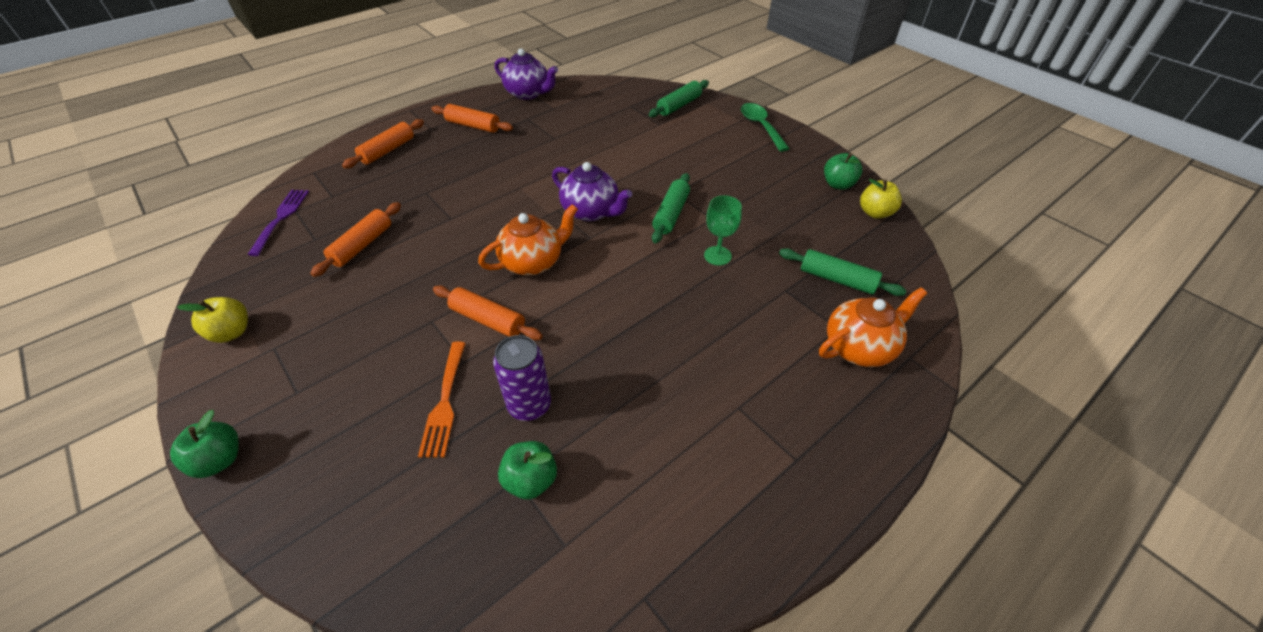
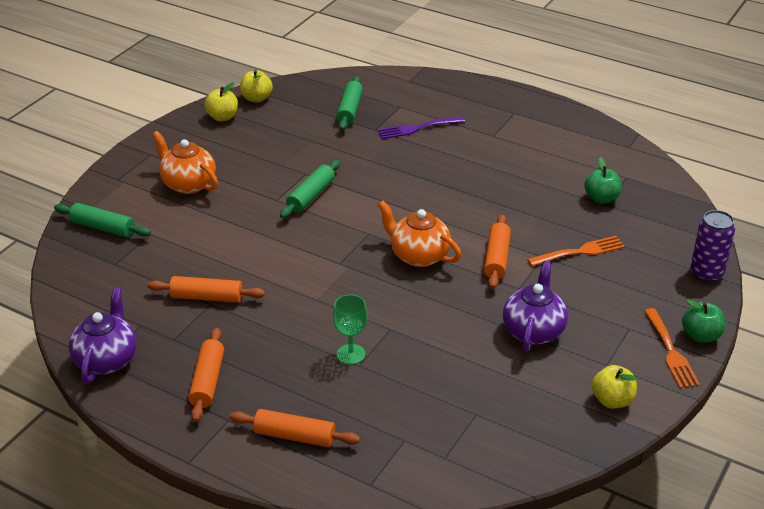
camera: 110 degrees left, 10 degrees down
(231, 414) = (670, 352): none -> orange fork
(281, 218) = (462, 461): purple fork -> purple fork (417, 128)
(362, 245) = (463, 372): orange rolling pin -> orange rolling pin (207, 297)
(529, 405) = (553, 214): purple can -> purple can (706, 273)
(591, 211) = (331, 241): purple teapot -> purple teapot (533, 330)
(671, 214) = (311, 196): green rolling pin -> green rolling pin turned 60 degrees counterclockwise
(717, 256) = (353, 163): green goblet -> green goblet (351, 354)
(760, 126) = (133, 167): green spoon -> none
(838, 184) = (222, 117): green apple -> yellow apple
(859, 347) = (412, 98): orange teapot -> orange teapot (188, 184)

